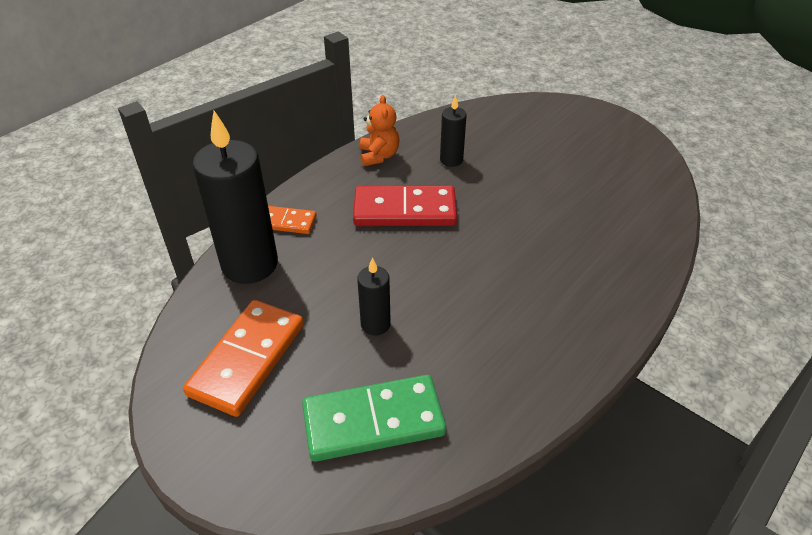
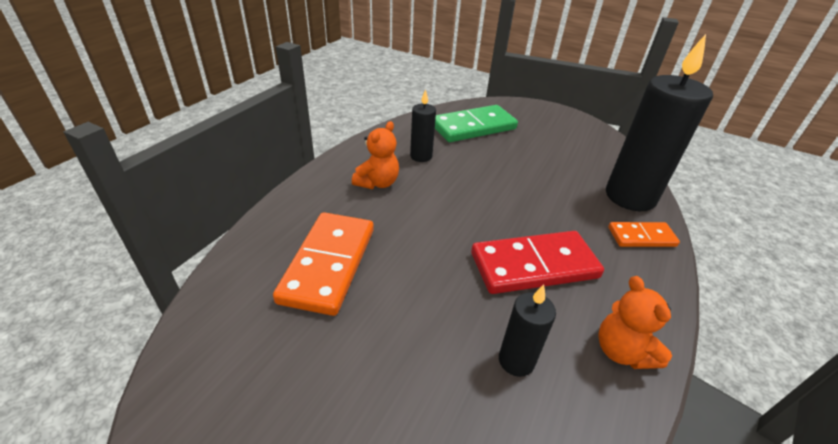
camera: 165 degrees right, 5 degrees down
(247, 359) = (568, 144): orange domino -> orange domino (328, 264)
(375, 324) = (500, 168): black candle -> black candle (421, 156)
(538, 317) = (377, 183): none -> orange teddy bear

